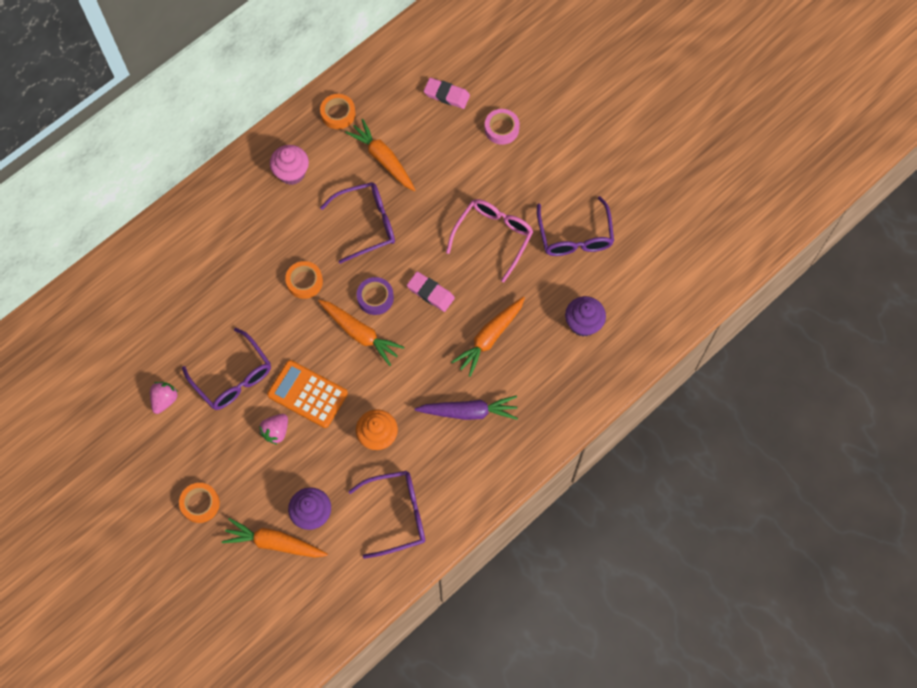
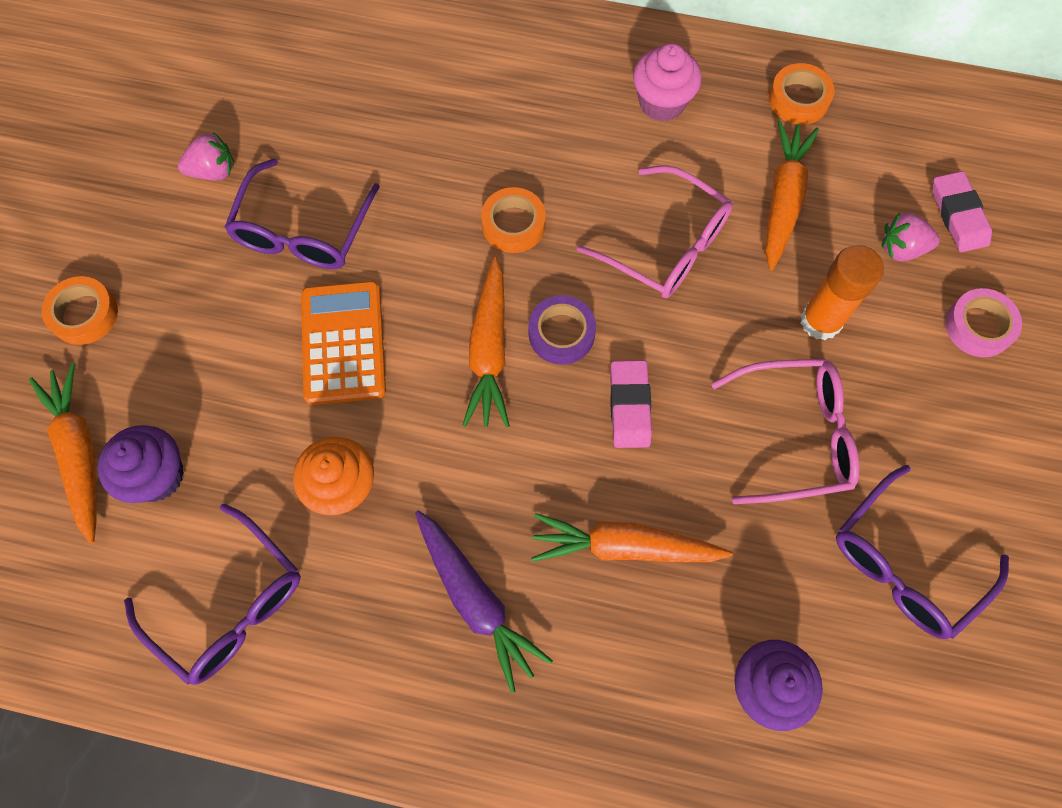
camera: 55 degrees right, 0 degrees up
(276, 431) = (257, 339): pink strawberry -> pink strawberry (901, 248)
(367, 224) = (666, 245): purple glasses -> pink glasses
(451, 188) = (820, 321): none -> orange glue stick

